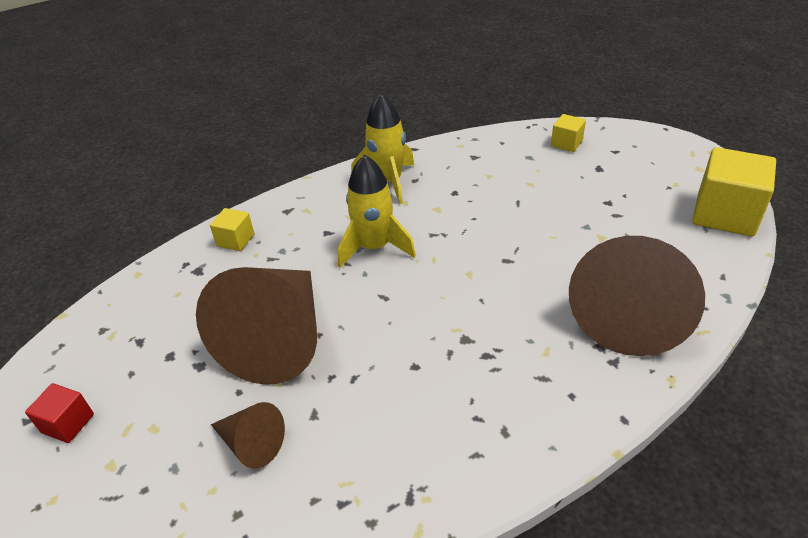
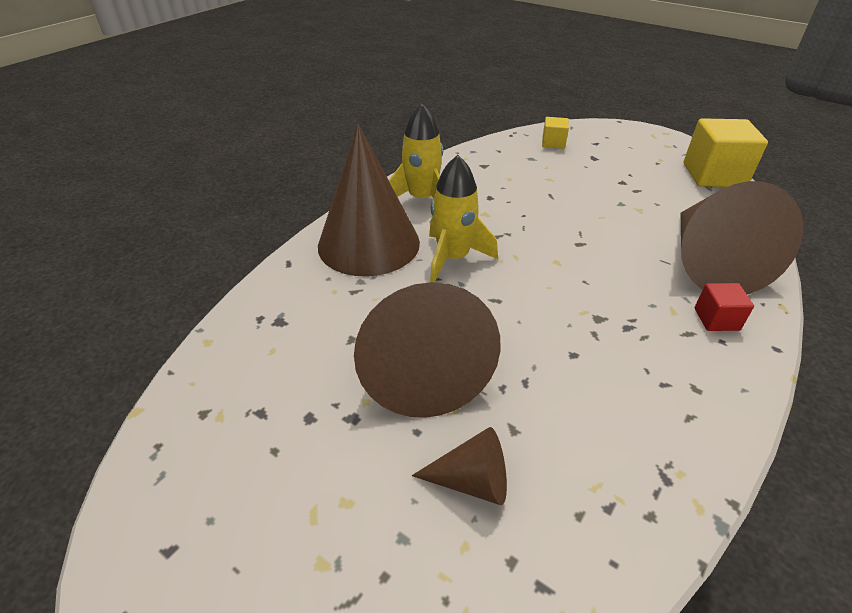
camera: 25 degrees left, 0 degrees up
(68, 423) = (231, 534): red cube -> red cube (716, 319)
(235, 240) = (302, 282): yellow cube -> none
(311, 217) = (368, 243): none -> brown cone

